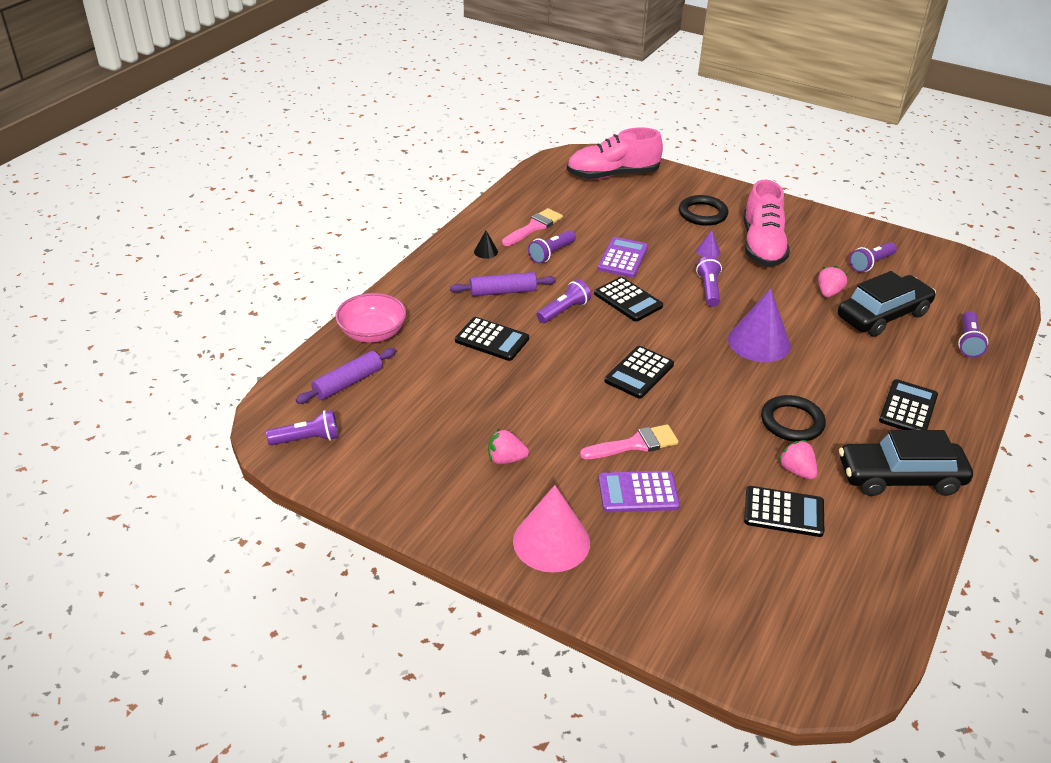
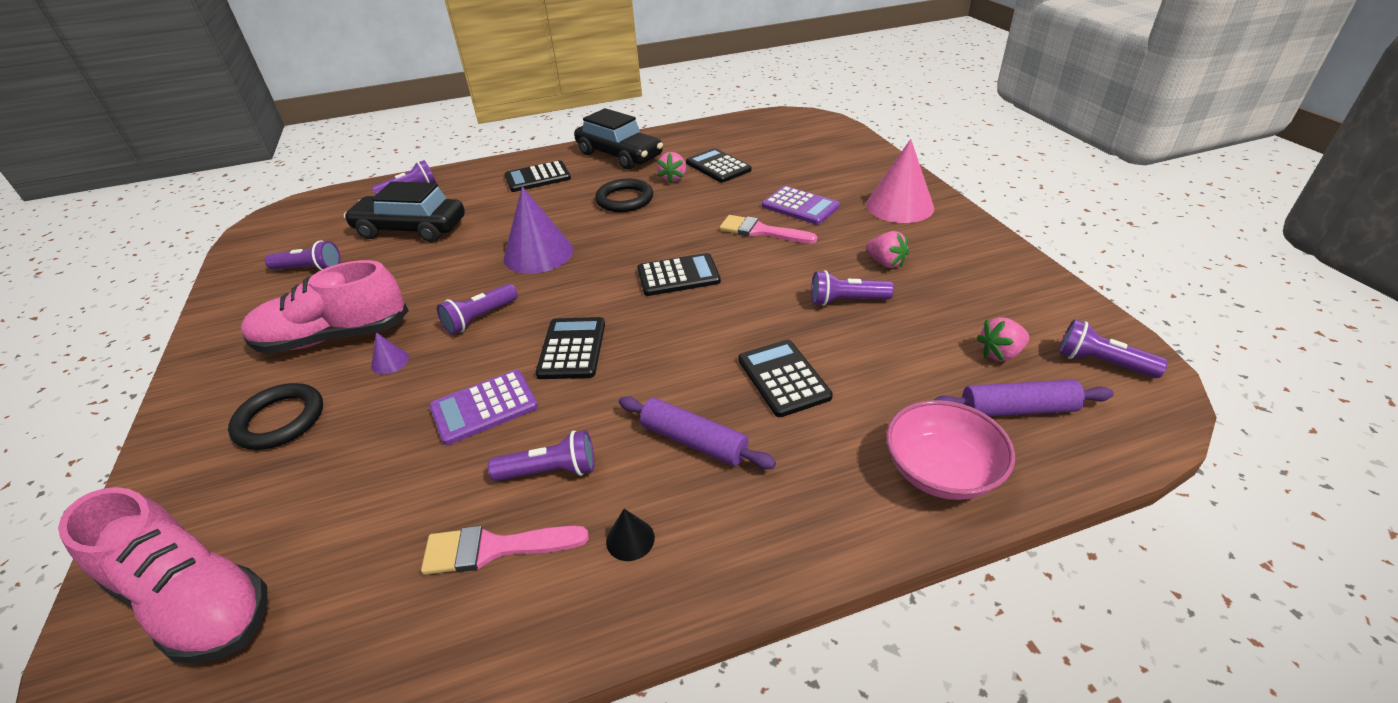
camera: 135 degrees left, 0 degrees up
(564, 311) = (657, 372): purple flashlight -> purple flashlight (846, 301)
(762, 246) = (334, 337): pink shoe -> pink shoe turned 150 degrees counterclockwise
(828, 292) = (400, 263): pink strawberry -> pink strawberry (1000, 354)

